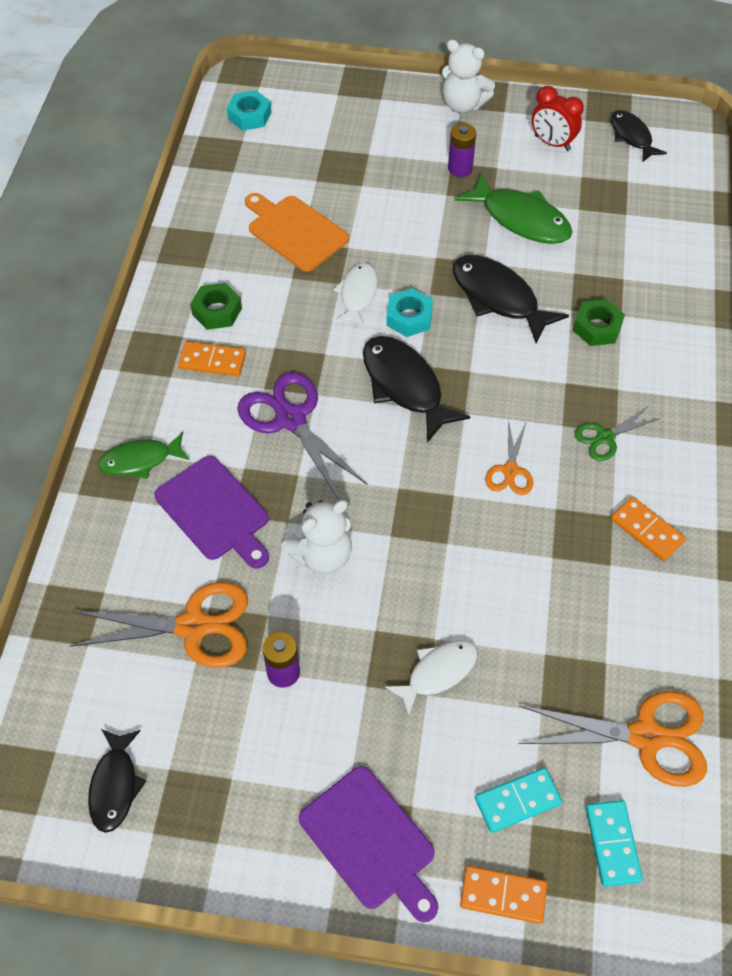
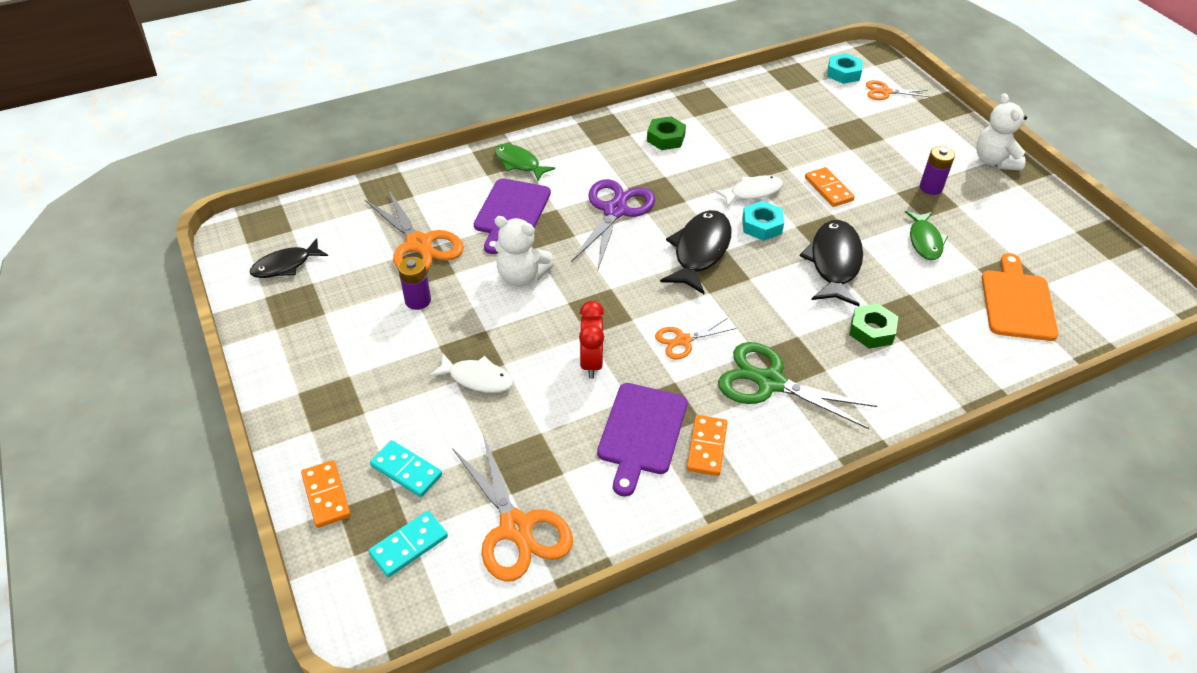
camera: 55 degrees right, 10 degrees down
(212, 361) = (624, 155): orange domino -> orange domino (828, 189)
(295, 231) = (771, 139): orange cutting board -> orange cutting board (1017, 302)
(305, 107) = (885, 92): none -> orange scissors
(370, 841) = (323, 403): purple cutting board -> purple cutting board (641, 432)
(521, 219) = (924, 241): green fish -> green fish, size x0.63
(552, 143) = (1024, 224): red clock -> red clock (591, 362)
(605, 437) = (770, 382): green scissors -> green scissors, size x1.81
(632, 136) = (1096, 265): black fish -> none

